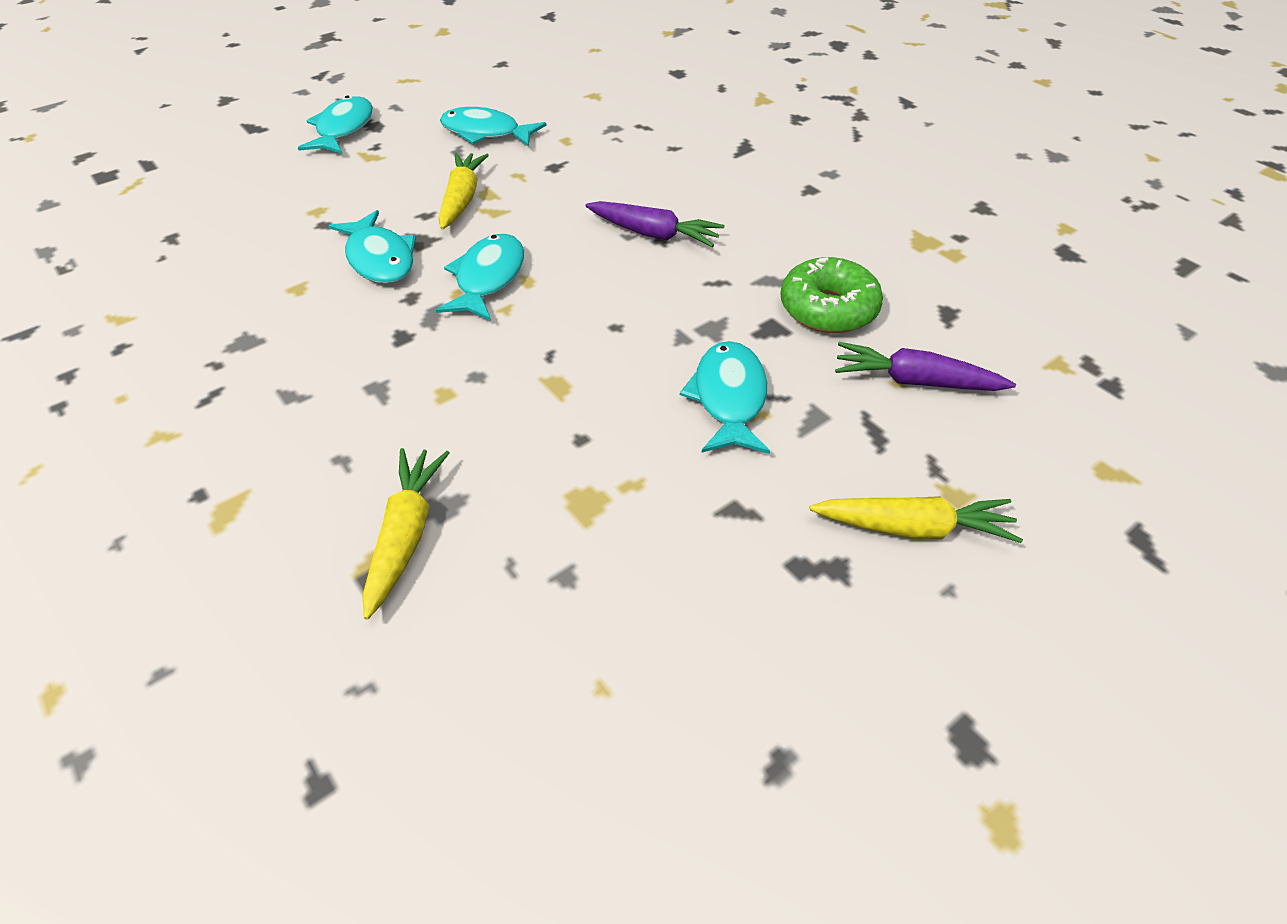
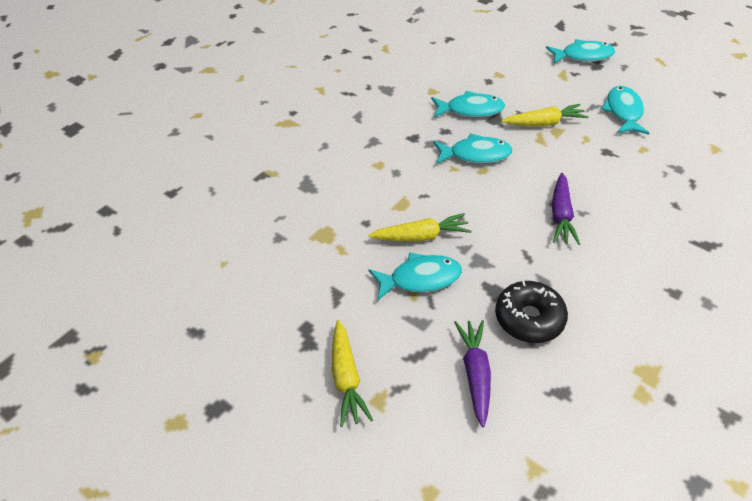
camera: 75 degrees right, 0 degrees up
(379, 259) = (470, 110): turquoise fish -> turquoise fish turned 135 degrees counterclockwise
(406, 535) = (288, 179): yellow carrot -> yellow carrot (420, 236)
(828, 309) = (529, 318): green donut -> black donut

